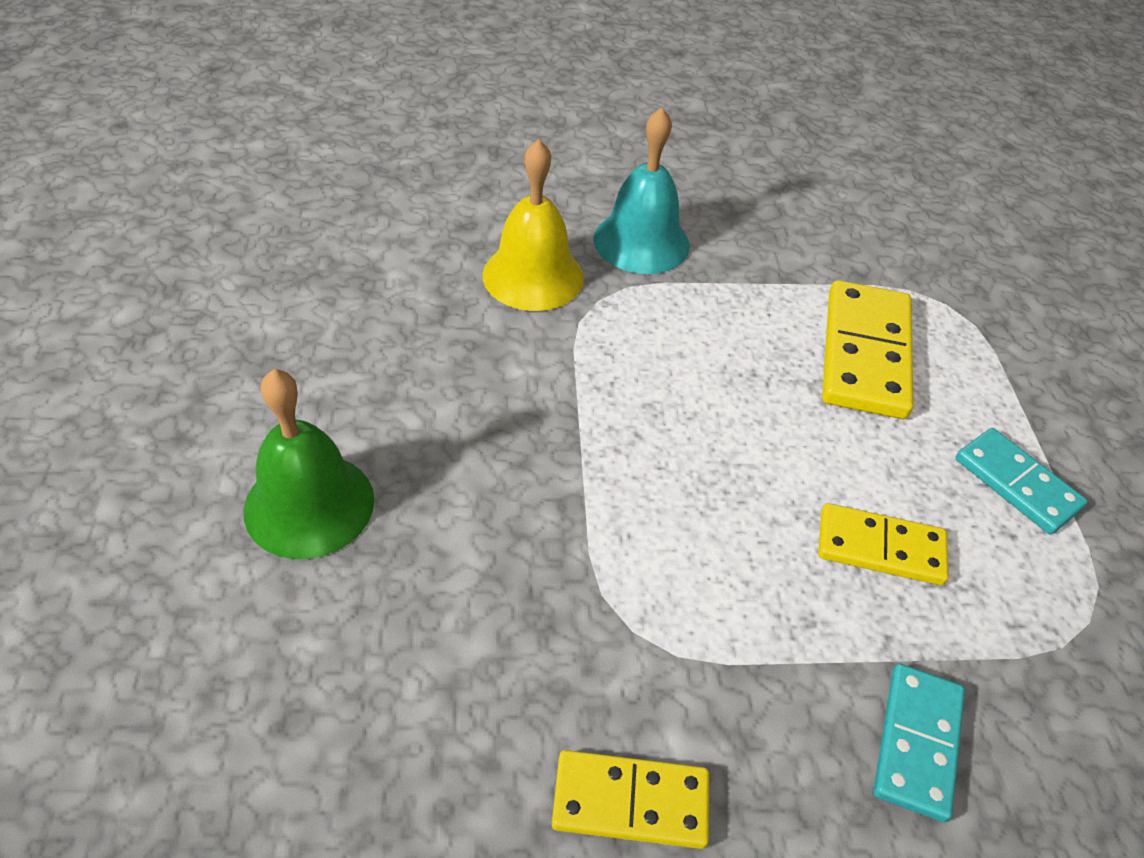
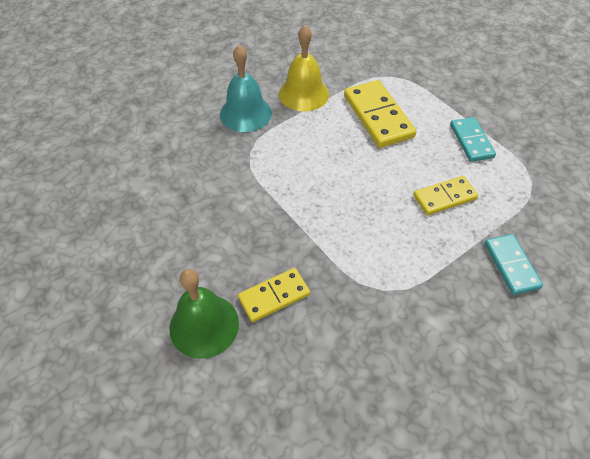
camera: 30 degrees left, 5 degrees up
(533, 276) = (210, 157): yellow bell -> yellow bell (303, 94)
(630, 801) = (435, 356): yellow domino -> yellow domino (274, 296)
(1016, 483) = (471, 141): turquoise domino -> turquoise domino turned 60 degrees clockwise

